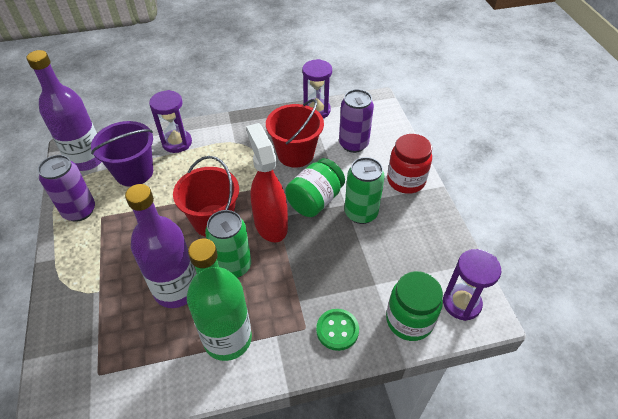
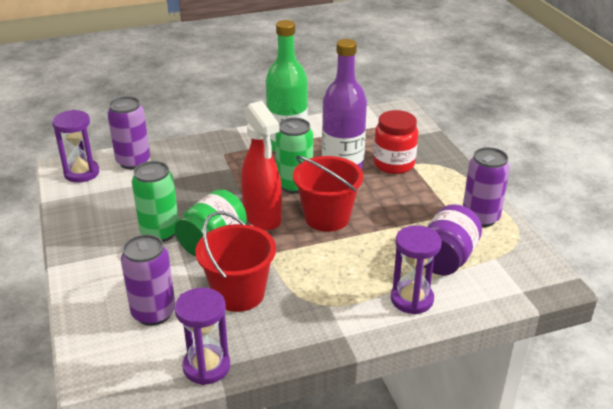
camera: 175 degrees right, 15 degrees down
(86, 159) = (520, 270): purple bottle -> none
(134, 172) = (446, 259): purple bucket -> purple jar
(337, 330) = (196, 154): green button -> none
(406, 180) = (94, 269): red jar -> red jar (394, 164)
(409, 320) = (133, 162): green jar -> purple can

